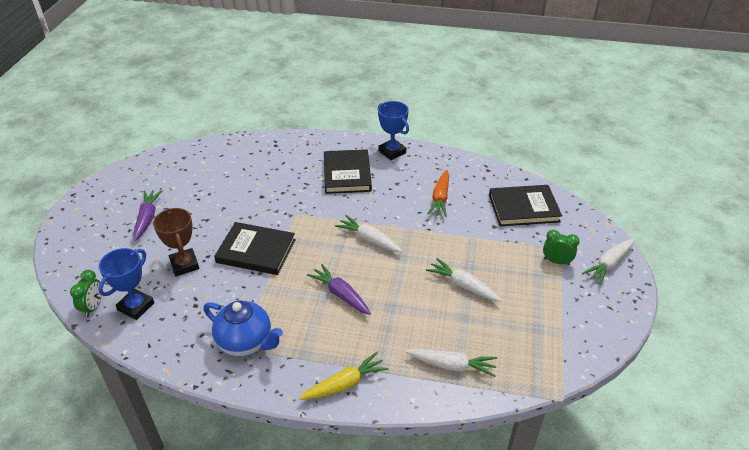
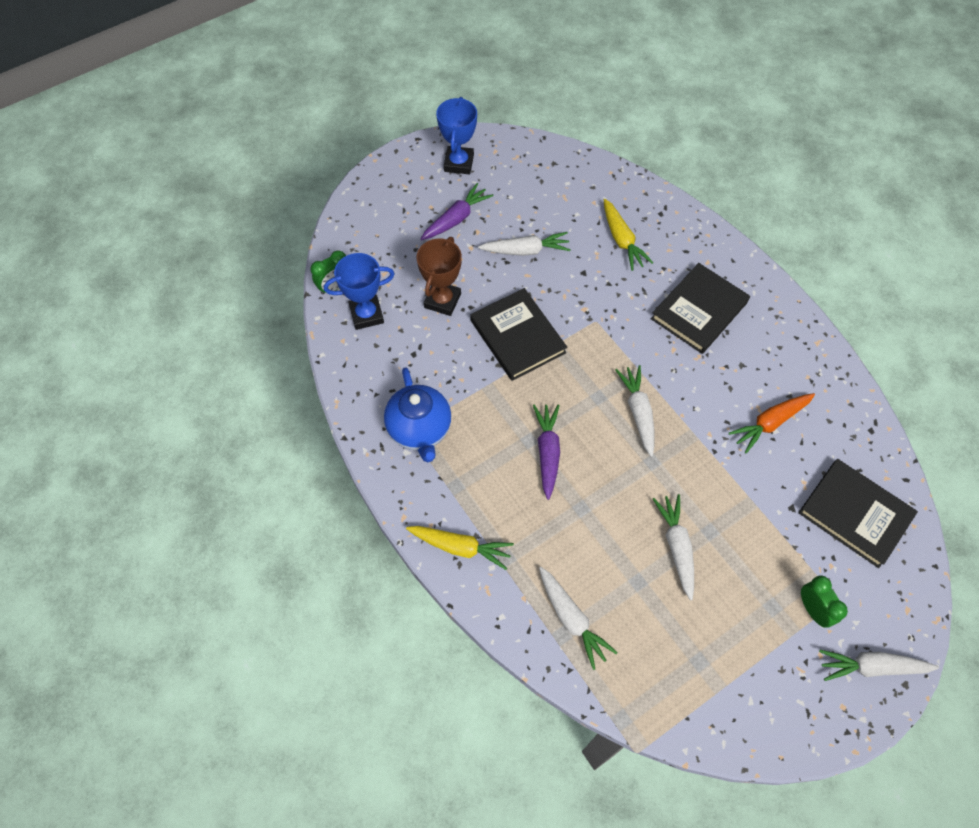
camera: 45 degrees right, 20 degrees up
(213, 207) = (526, 250): none -> white carrot
(267, 169) = (622, 240): none -> yellow carrot
(392, 152) = (781, 318): blue trophy -> blue trophy (459, 163)

